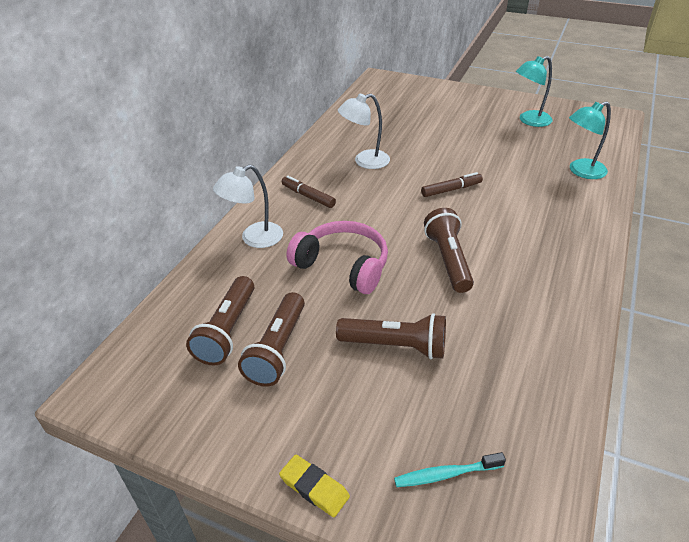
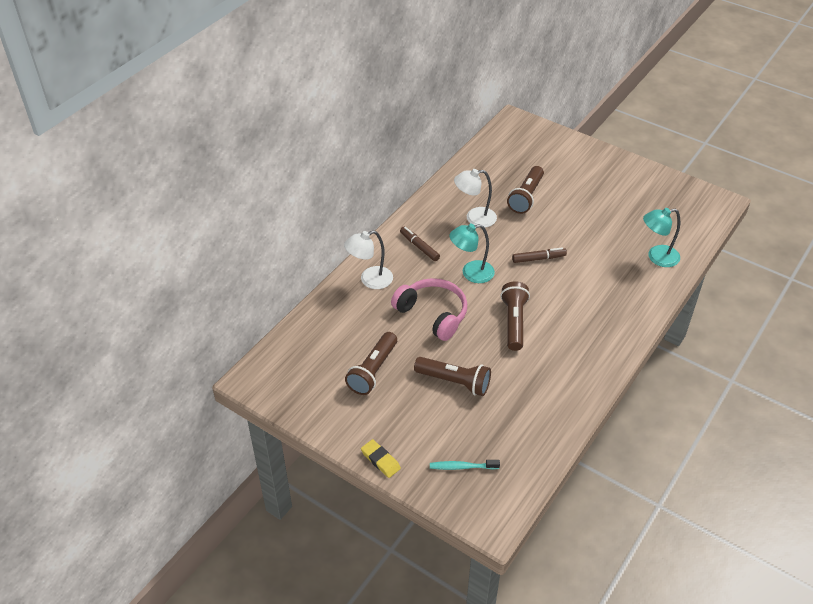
camera: 10 degrees right, 5 degrees up
(227, 330) = (340, 351): brown flashlight -> brown flashlight (526, 197)
(529, 121) = (636, 195): turquoise lamp -> turquoise lamp (471, 273)

